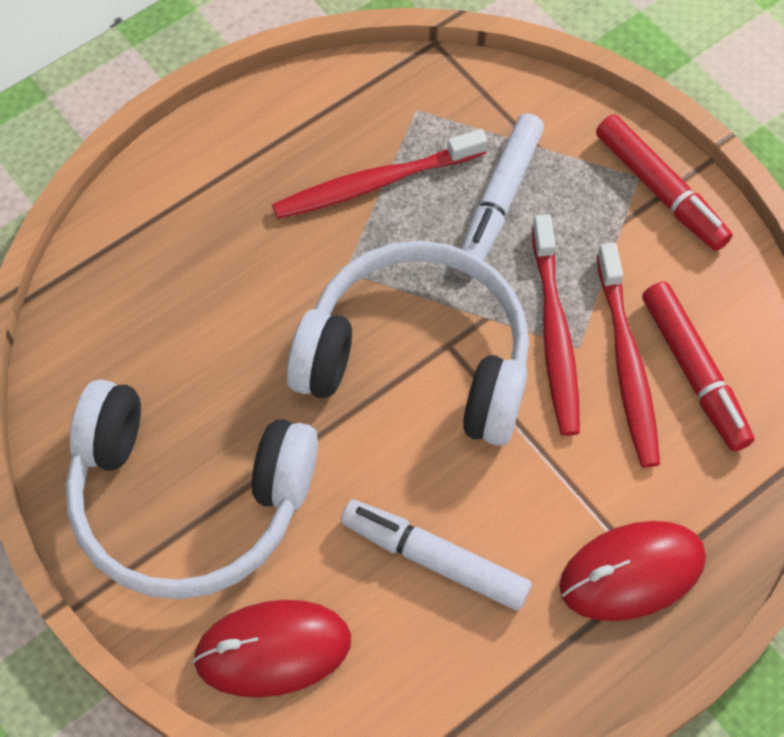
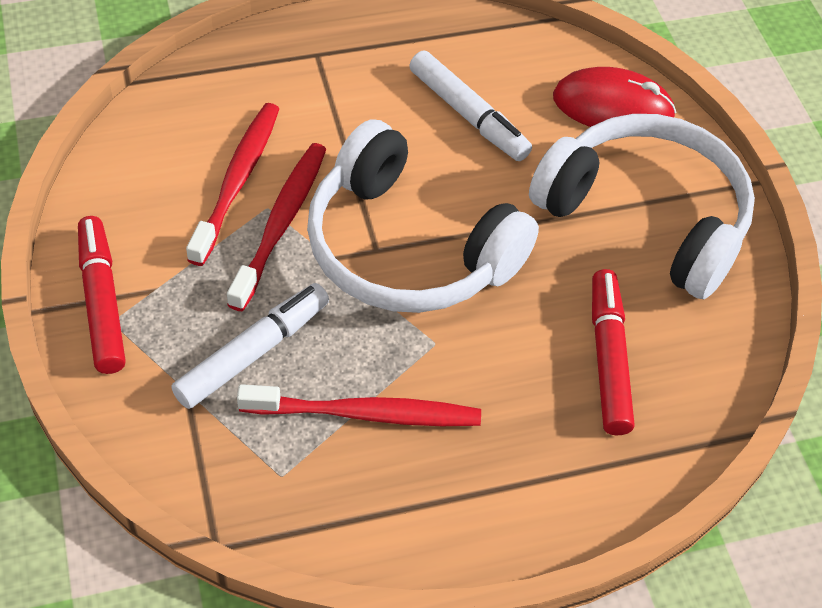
camera: 160 degrees left, 10 degrees down
(632, 572) = (329, 59): red mouse -> none
(693, 371) = (188, 157): red marker -> red marker (608, 359)

